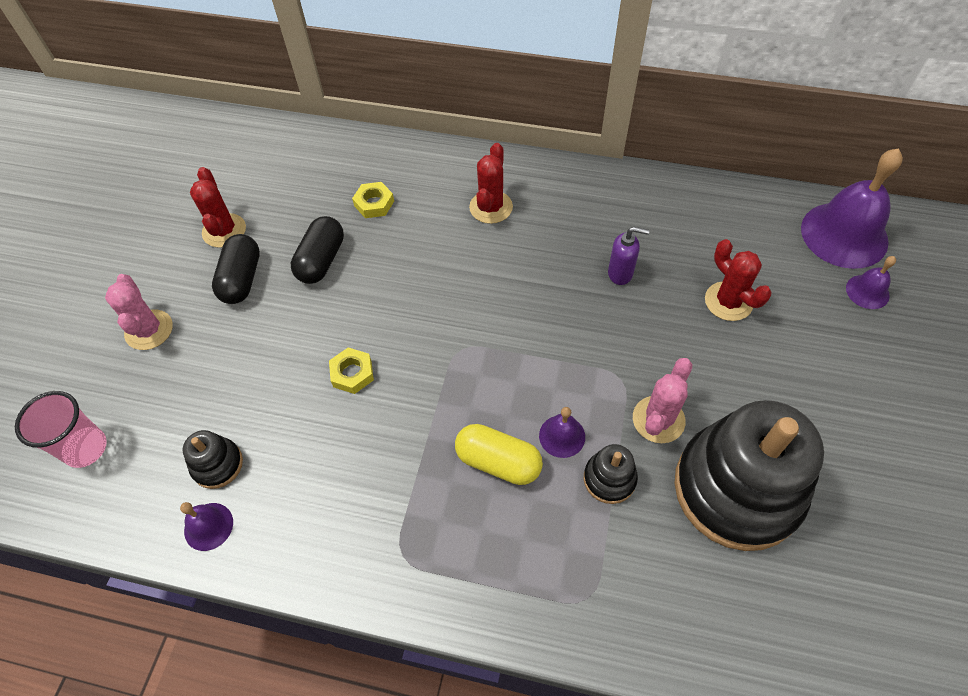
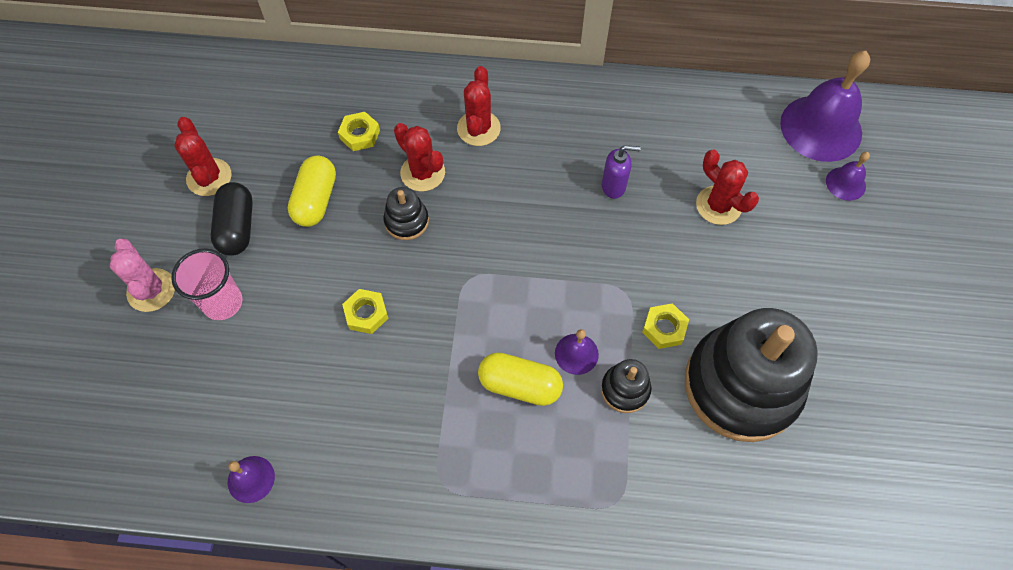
camera: 10 degrees left, 5 degrees up
(85, 448) = (112, 417): pink cup -> pink cup (223, 302)
(217, 464) = (248, 418): black stacking toy -> black stacking toy (406, 221)
(321, 260) = (316, 200): black capsule -> yellow capsule
(429, 244) = (422, 173): none -> red cactus
(658, 419) = (664, 328): pink cactus -> yellow nut

